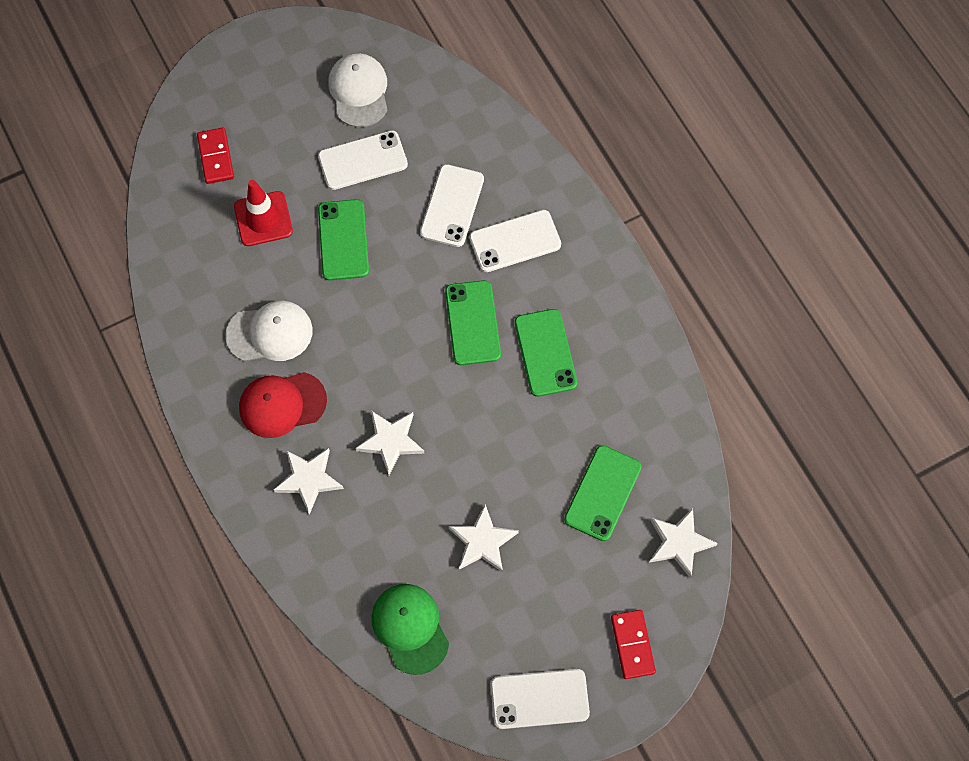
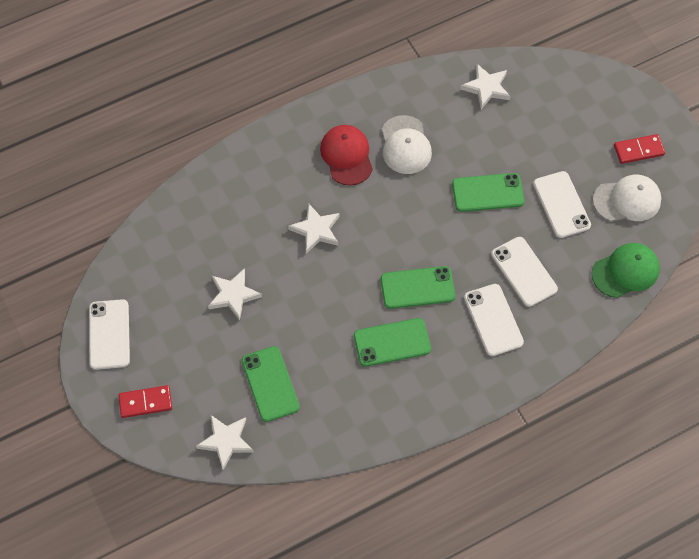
camera: 90 degrees right, 5 degrees down
(216, 157) = (556, 101): red domino -> red domino (638, 150)
(263, 219) = (503, 136): red traffic cone -> none
(308, 480) = (286, 176): white star -> white star (486, 88)
(410, 628) = (169, 246): green cap -> green cap (625, 271)
(452, 206) = (523, 272): white phone -> white phone turned 45 degrees clockwise
(603, 493) = (270, 384): green phone -> green phone turned 45 degrees clockwise

